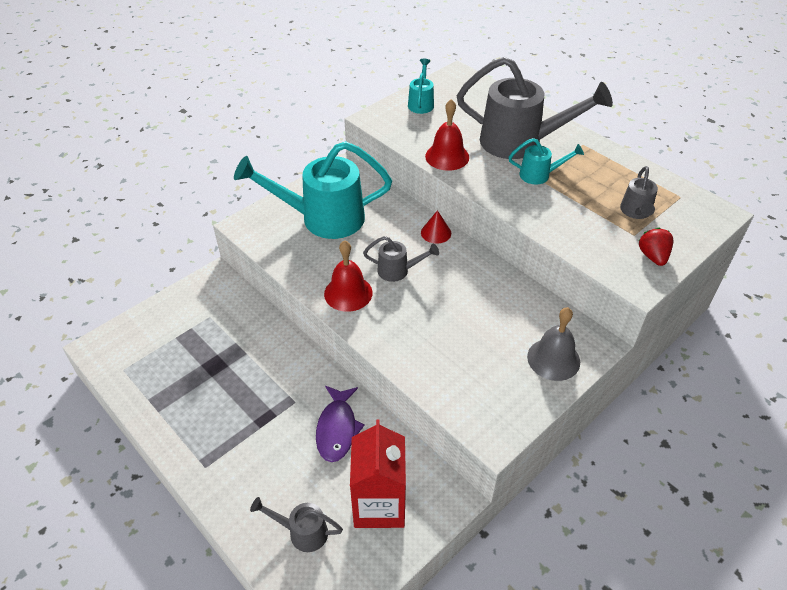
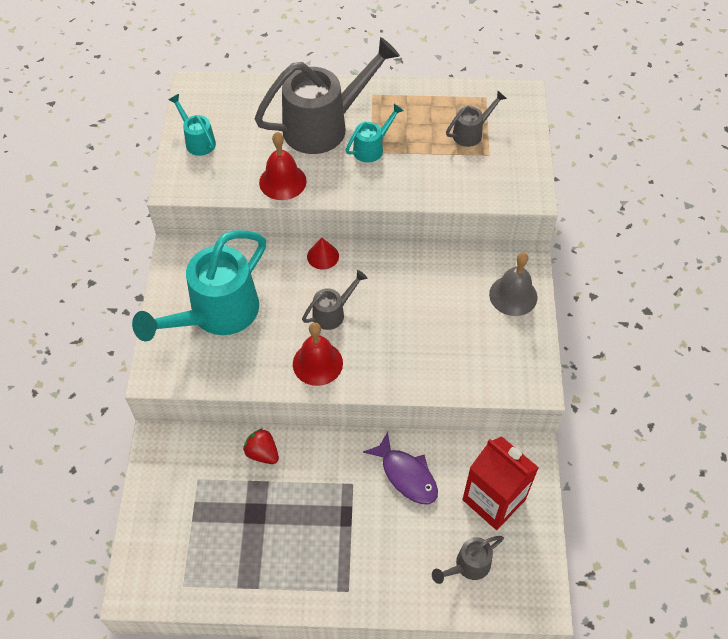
camera: 45 degrees left, 10 degrees up
(636, 212) = (471, 133): grey watering can -> grey watering can turned 90 degrees counterclockwise
(653, 256) = (518, 164): red strawberry -> red strawberry (262, 453)

